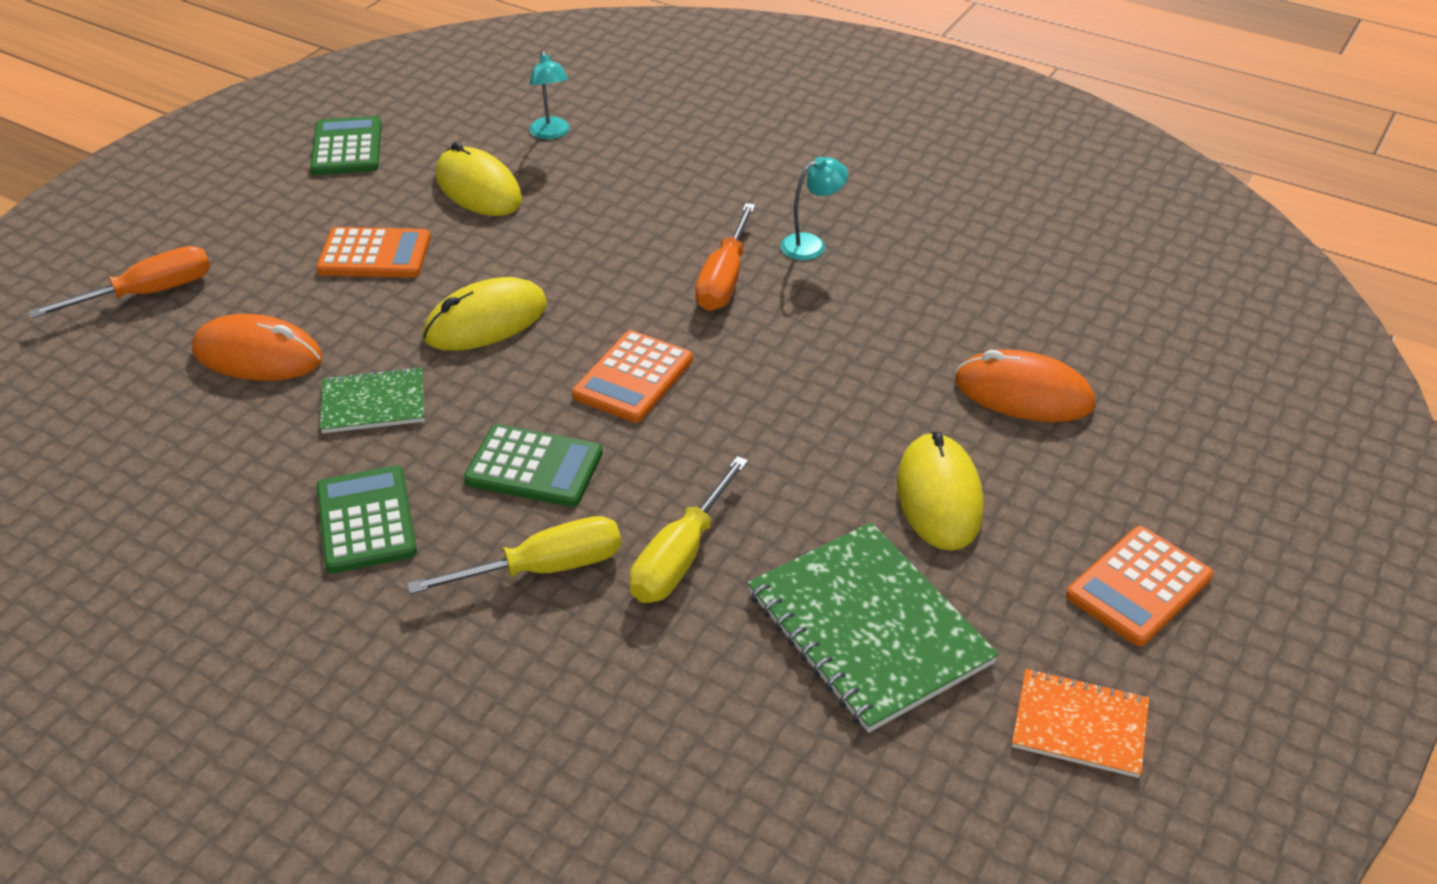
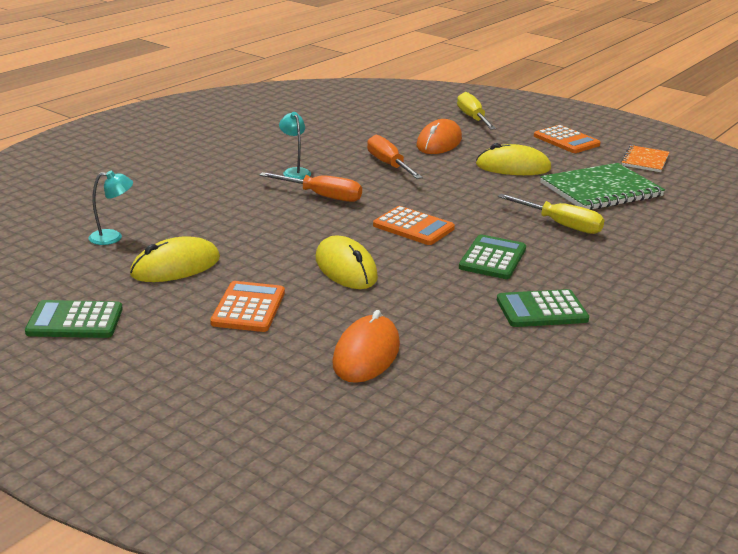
camera: 85 degrees left, 15 degrees down
(148, 293) = (266, 412): orange screwdriver -> orange screwdriver (389, 165)
(373, 403) = (428, 308): green notebook -> none
(543, 569) = (575, 259): yellow screwdriver -> yellow screwdriver (473, 118)

